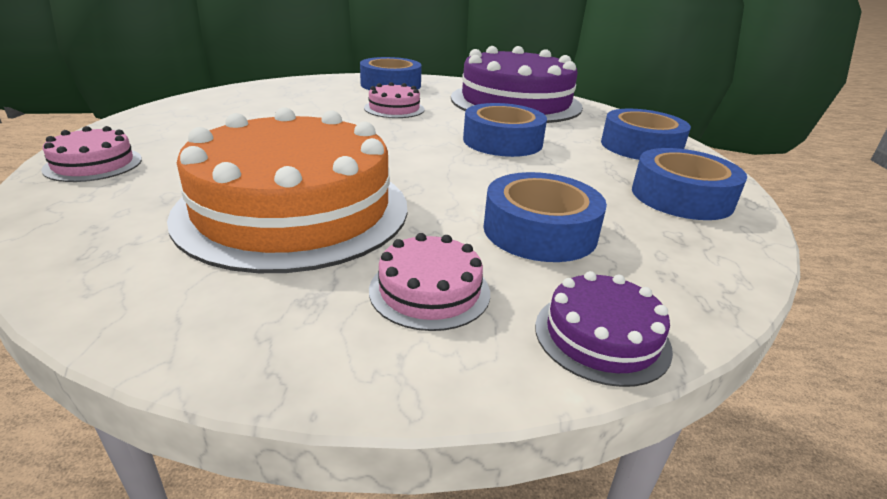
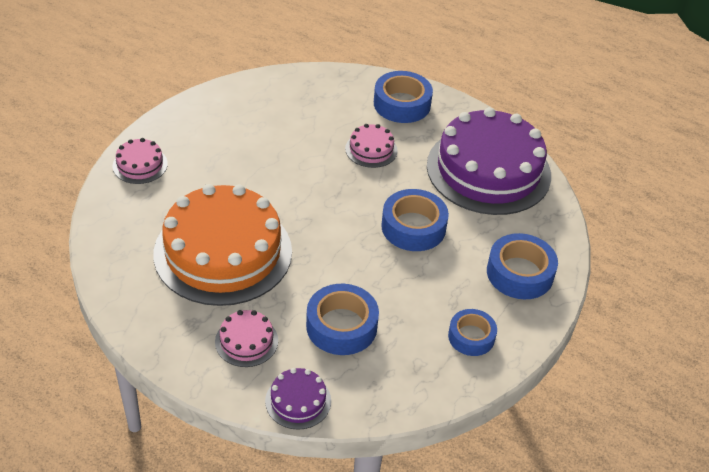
camera: 30 degrees right, 15 degrees up
(681, 197) = (471, 337): blue tape -> blue tape, size x0.66

